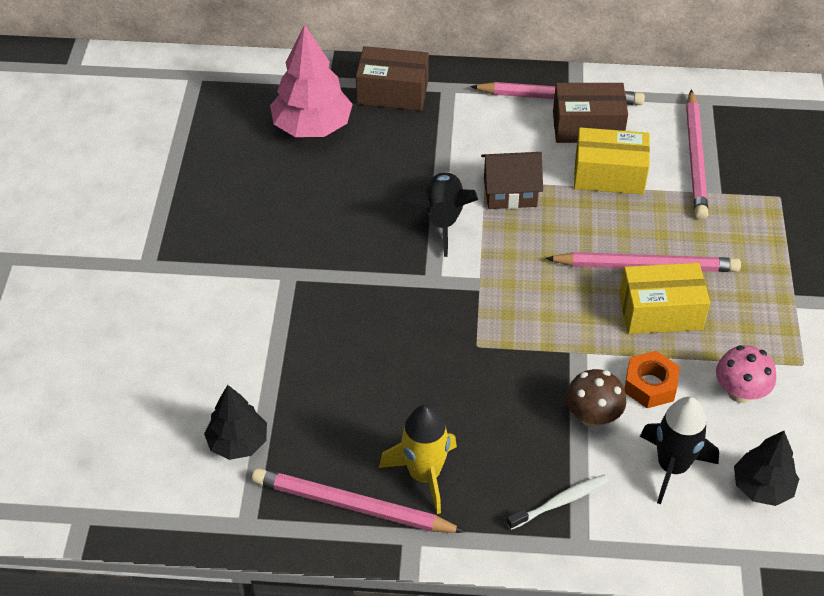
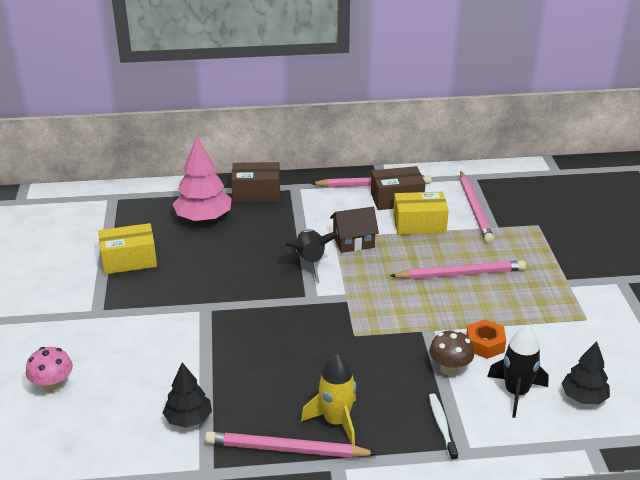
camera: 10 degrees left, 15 degrees down
(560, 502) = (442, 426): white toothbrush -> white toothbrush turned 60 degrees counterclockwise
(660, 312) = (478, 299): yellow box -> yellow box (129, 260)
(740, 392) = (549, 341): pink mushroom -> pink mushroom (53, 386)

